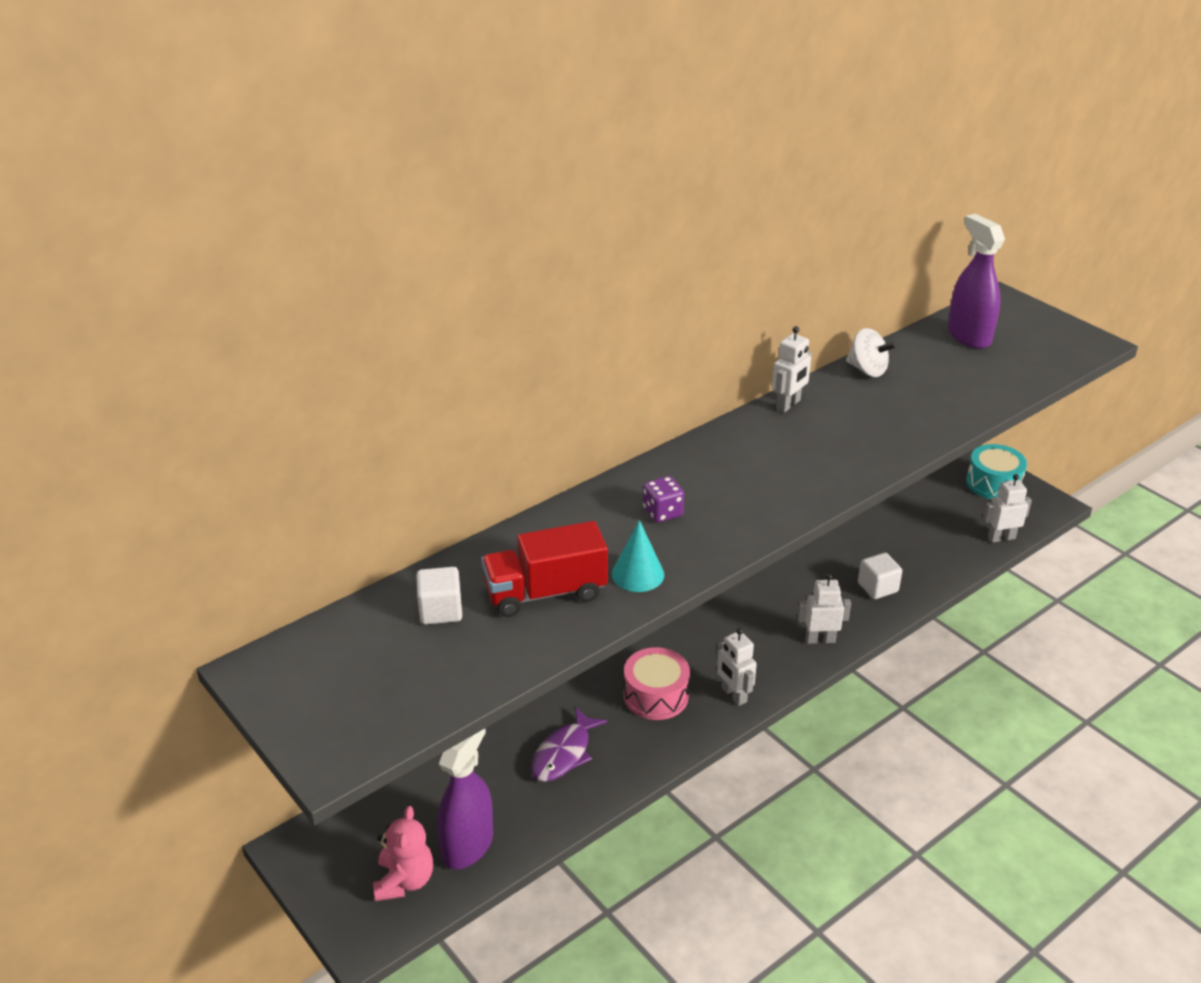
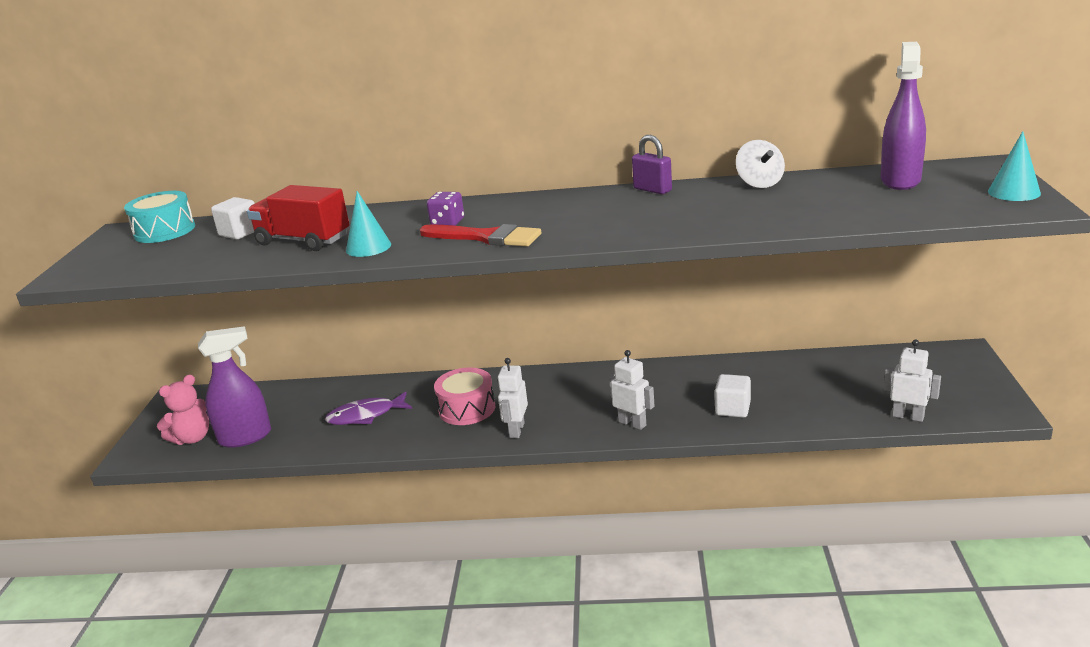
camera: 45 degrees right, 10 degrees down
(735, 518) = (486, 237): none -> red brush
(788, 405) = (652, 190): white robot -> purple padlock
(993, 483) = (961, 376): turquoise drum -> turquoise drum (164, 231)
(1060, 330) = (1014, 192): none -> turquoise cone

